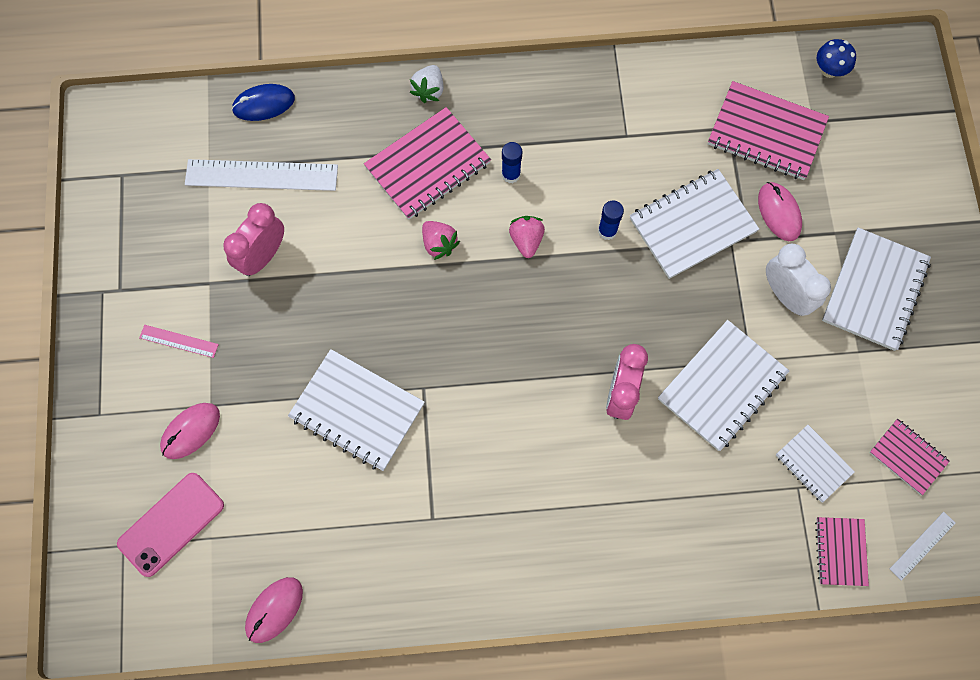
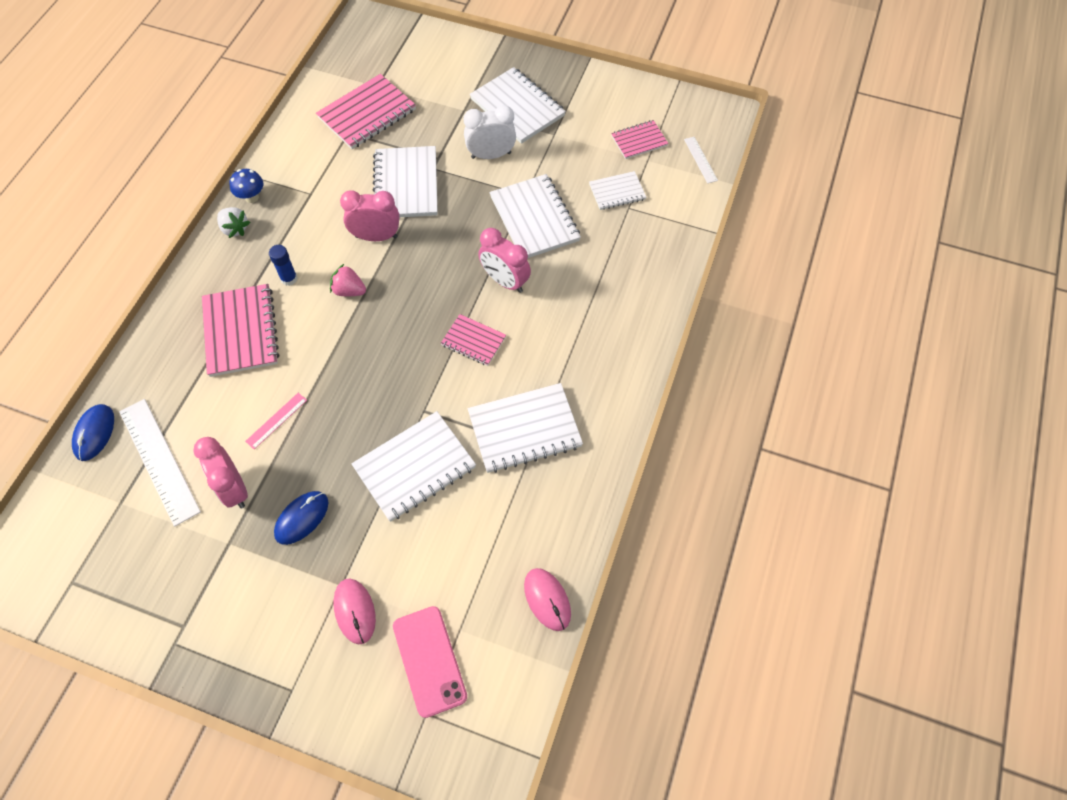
camera: 65 degrees left, 10 degrees down
(179, 341) = (266, 590): pink ruler -> pink ruler (276, 420)
(260, 333) = (302, 518): none -> blue mouse
(261, 175) = (159, 460): white ruler -> white ruler turned 60 degrees counterclockwise
(429, 90) = (177, 305): white strawberry -> white strawberry (235, 229)
(439, 244) = (312, 351): pink strawberry -> none
(448, 501) = (524, 430): none -> white notebook
(607, 231) = (376, 236): blue glue stick -> pink clock
(779, 212) = (430, 132): pink mouse -> none
(829, 70) = (346, 61): blue mushroom -> blue mushroom (251, 197)
(840, 551) = (683, 204): pink notebook -> pink notebook (473, 341)

